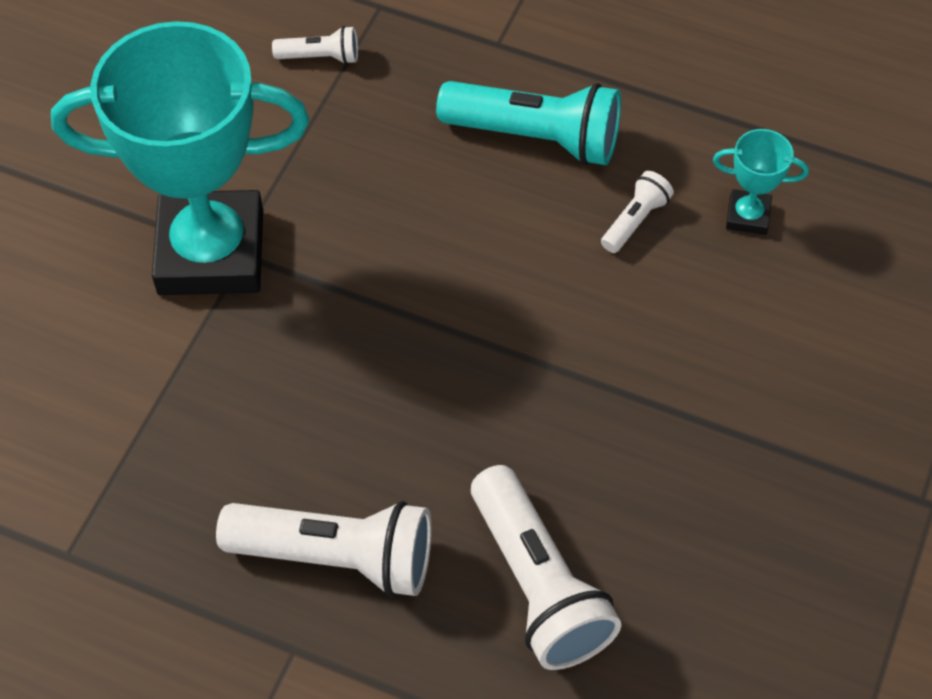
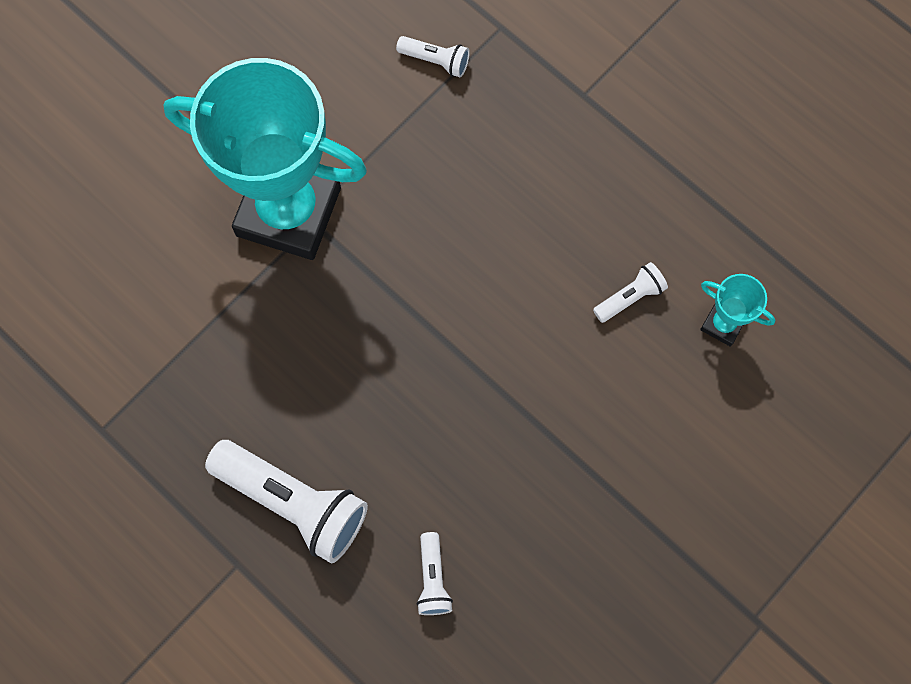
camera: 20 degrees right, 15 degrees up
(535, 137) = (580, 193): turquoise flashlight -> none
(538, 584) = (433, 578): white flashlight -> white flashlight, size x0.48

